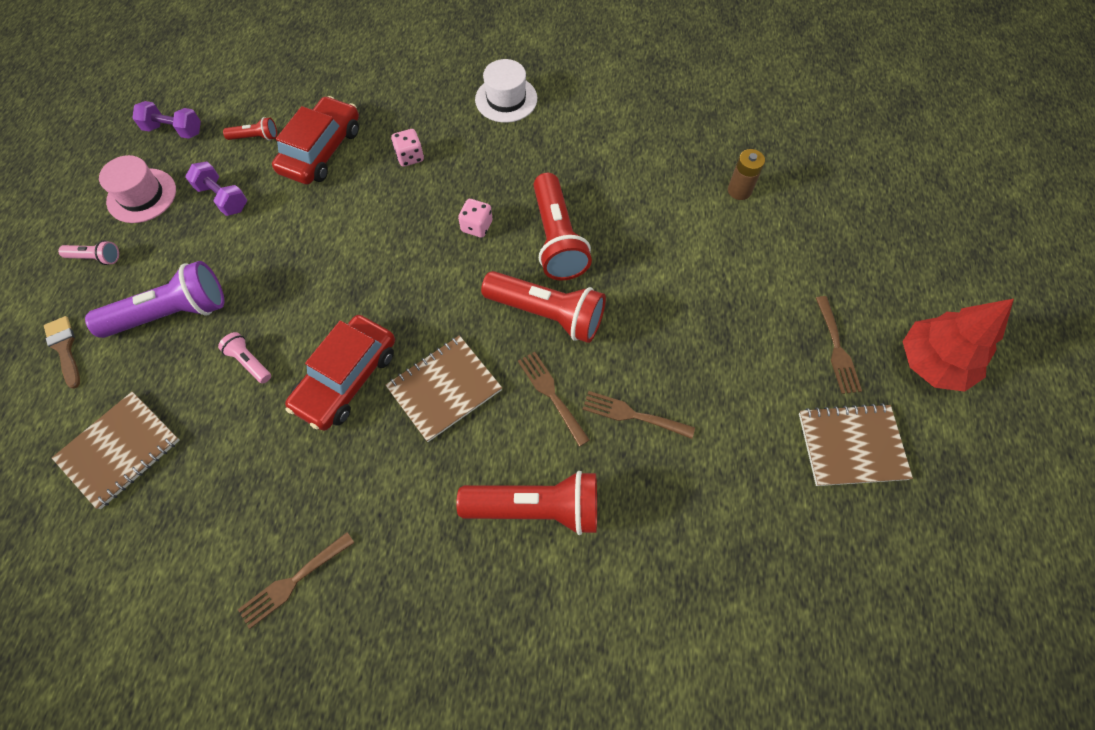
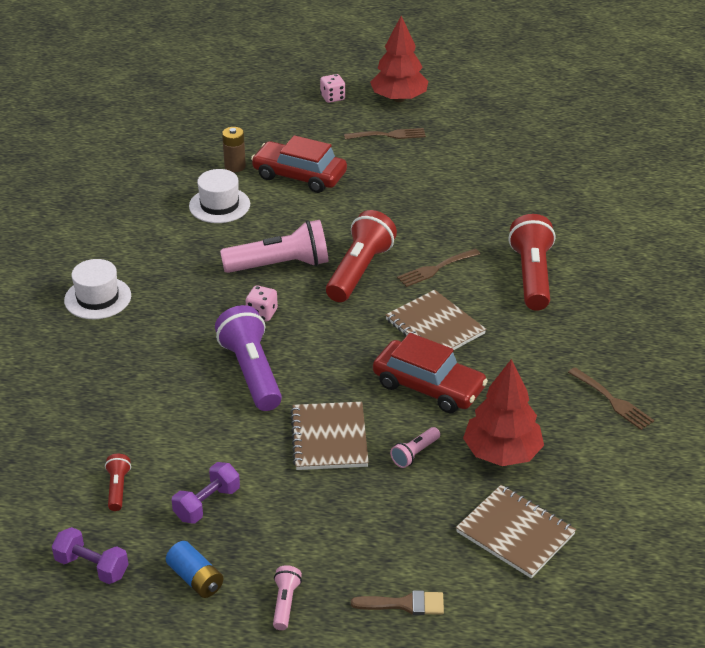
camera: 90 degrees left, 25 degrees down
(64, 348) = (405, 604): brown brush -> brown brush turned 150 degrees counterclockwise
(142, 195) = (195, 579): pink hat -> blue battery
(171, 313) = (360, 521): purple flashlight -> purple flashlight (252, 372)
(174, 130) = (92, 567): purple dumbbell -> purple dumbbell turned 75 degrees counterclockwise
(233, 446) = (502, 453): none -> red tree
(321, 150) = (147, 430): red car -> red car (299, 176)
(410, 157) = (167, 362): pink dice -> pink dice (332, 97)
(557, 239) = (280, 265): red flashlight -> pink flashlight
(632, 415) = (450, 229): brown fork -> none
(663, 181) = (219, 205): none -> white hat
(851, 446) = (465, 137): brown notebook -> brown notebook (329, 438)

